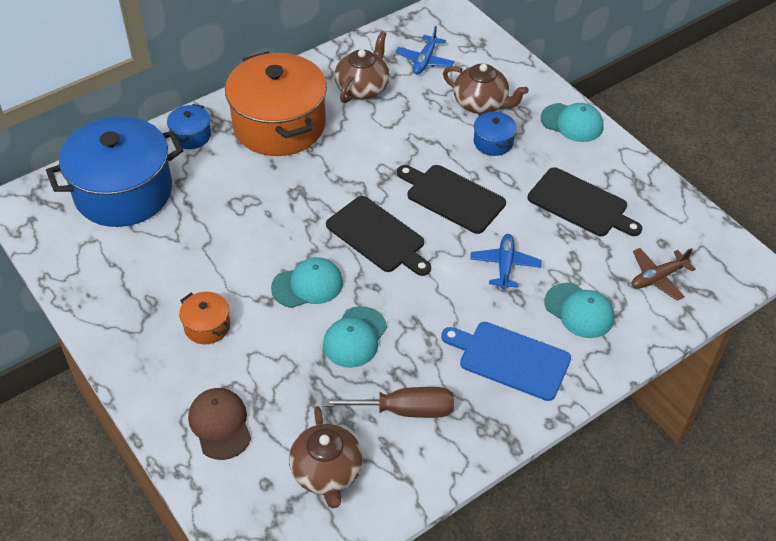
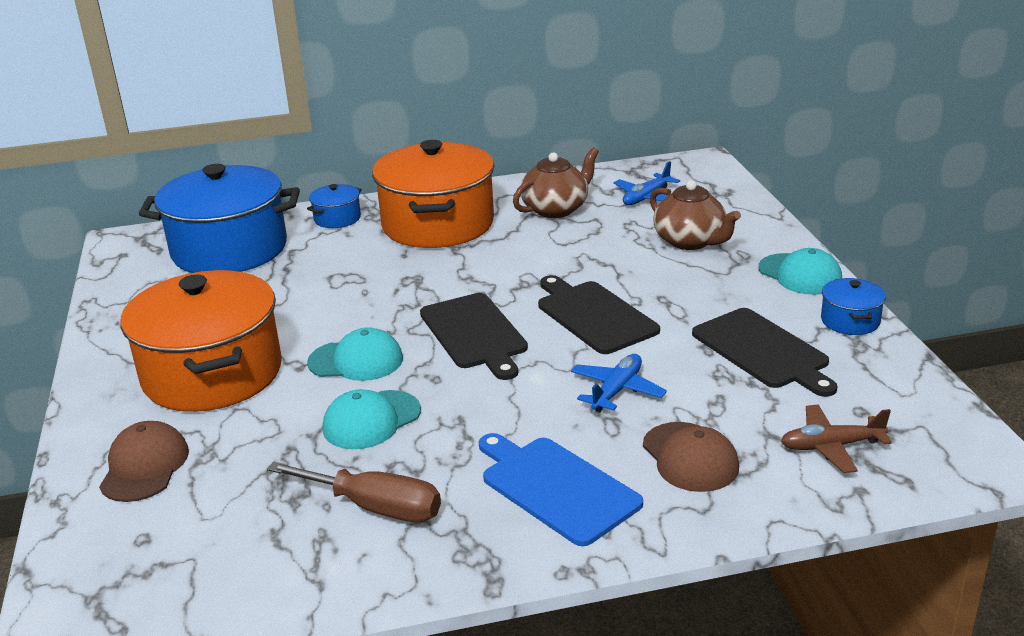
camera: 25 degrees right, 20 degrees down
(207, 326) = (212, 374): orange pot -> orange pot, size x2.35
(327, 472) = (224, 548): brown teapot -> none
(493, 142) = (682, 276): blue pot -> blue pot (850, 321)
(579, 311) = (690, 457): turquoise cap -> brown cap

